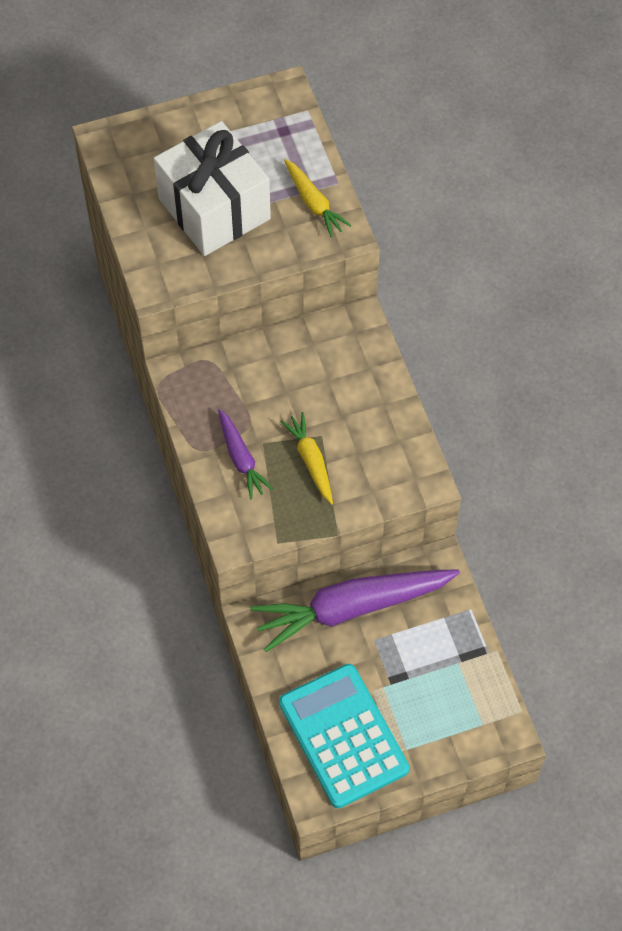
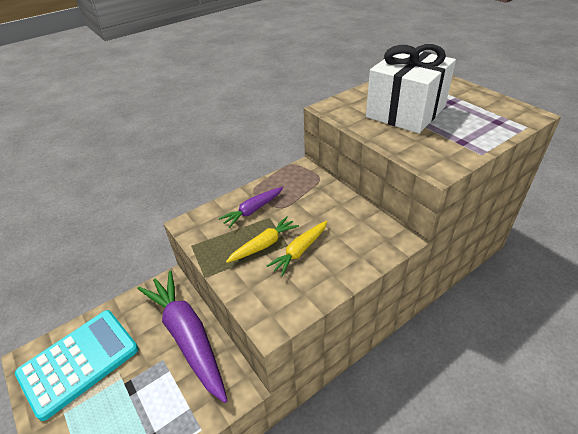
camera: 75 degrees right, 20 degrees down
(314, 203) = (451, 148): yellow carrot -> yellow carrot (300, 251)

